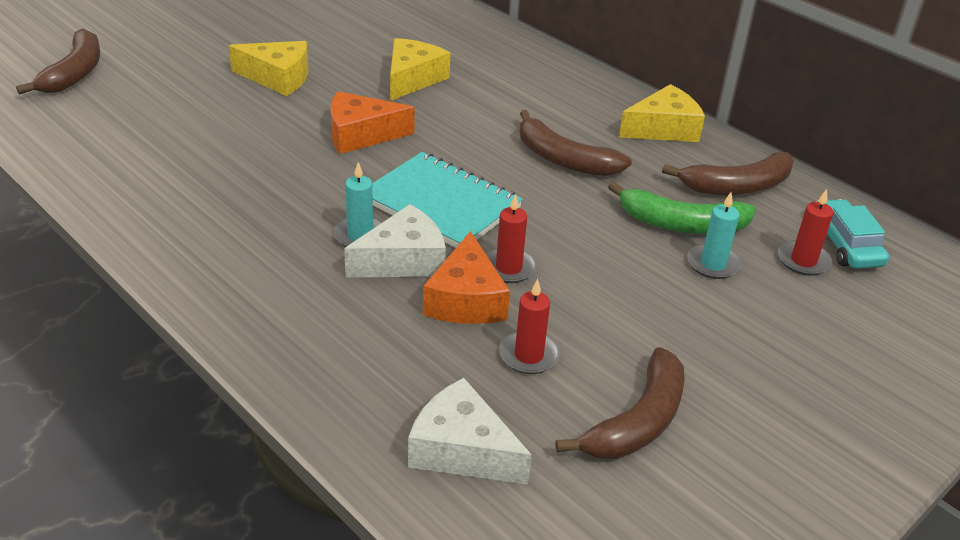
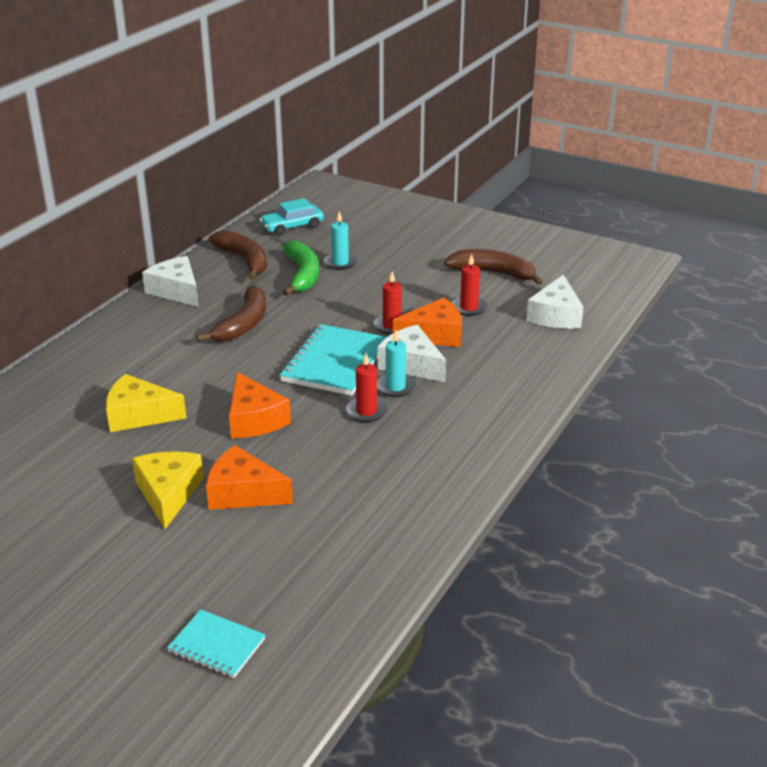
camera: 105 degrees left, 5 degrees down
(74, 73) = (216, 646): brown banana -> turquoise notebook
(247, 111) = (243, 493): none -> orange cheese
(663, 129) = (176, 291): yellow cheese -> white cheese
(803, 261) = (318, 237): red candle -> red candle (366, 411)

